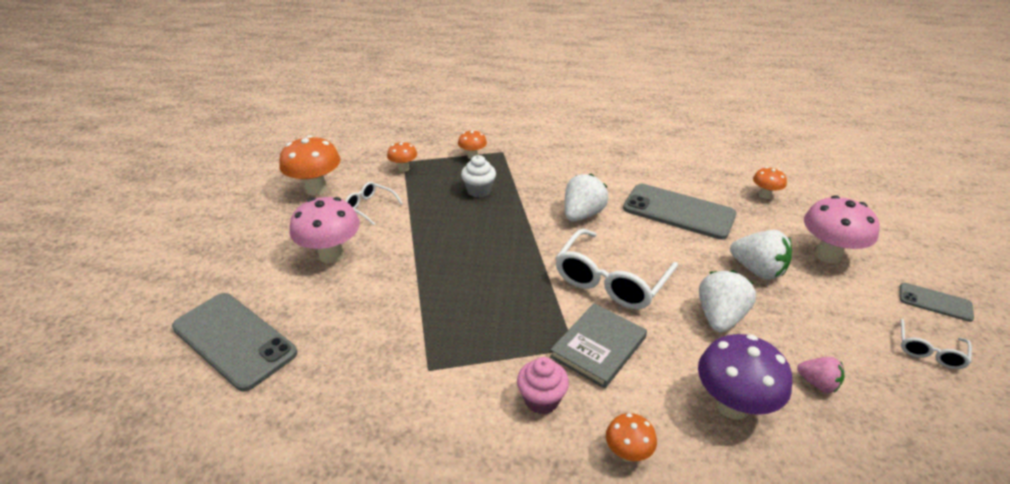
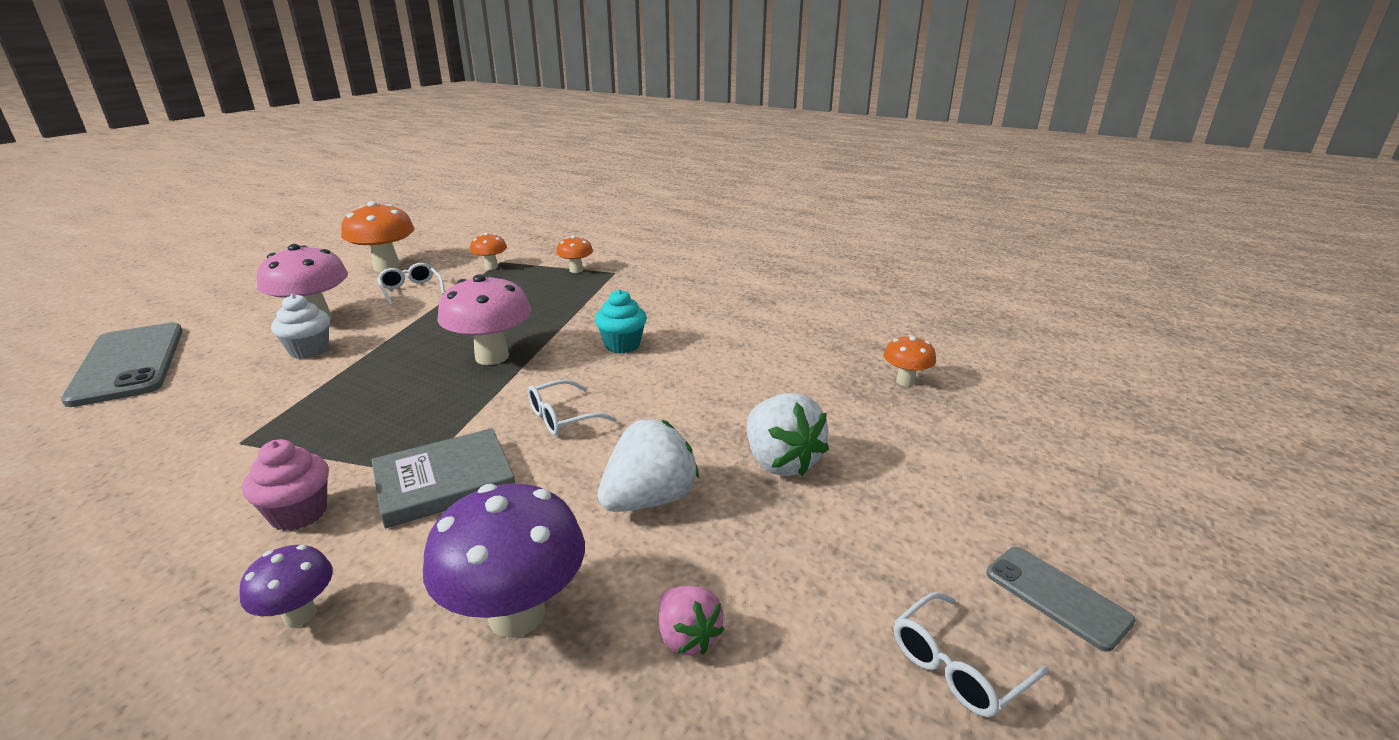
camera: 25 degrees right, 10 degrees down
(479, 190) = (538, 299): white cupcake -> white cupcake (309, 350)
(582, 214) = (622, 345): white strawberry -> turquoise cupcake
(611, 280) = (563, 417): white glasses -> white glasses, size x0.51
(627, 453) = (300, 615): orange mushroom -> purple mushroom
(678, 212) = (751, 370): grey phone -> none
(828, 255) = (922, 475): pink mushroom -> pink mushroom (492, 357)

